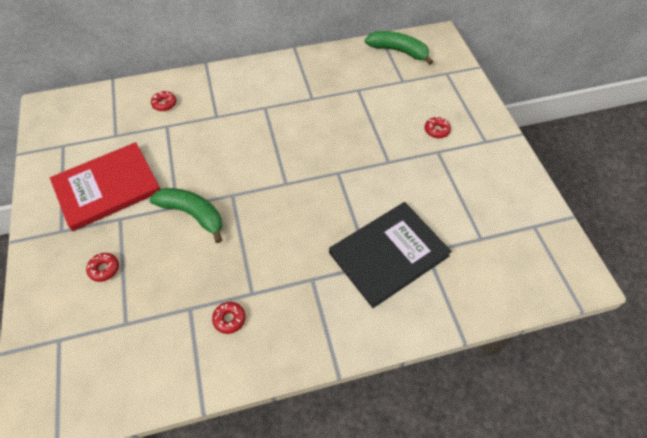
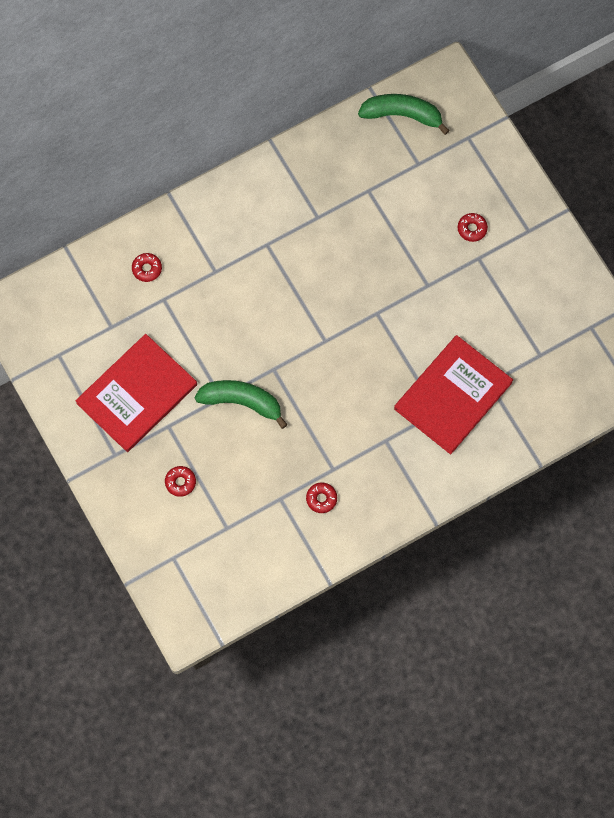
camera: 15 degrees left, 15 degrees up
(388, 254) = (453, 395): black book -> red book

